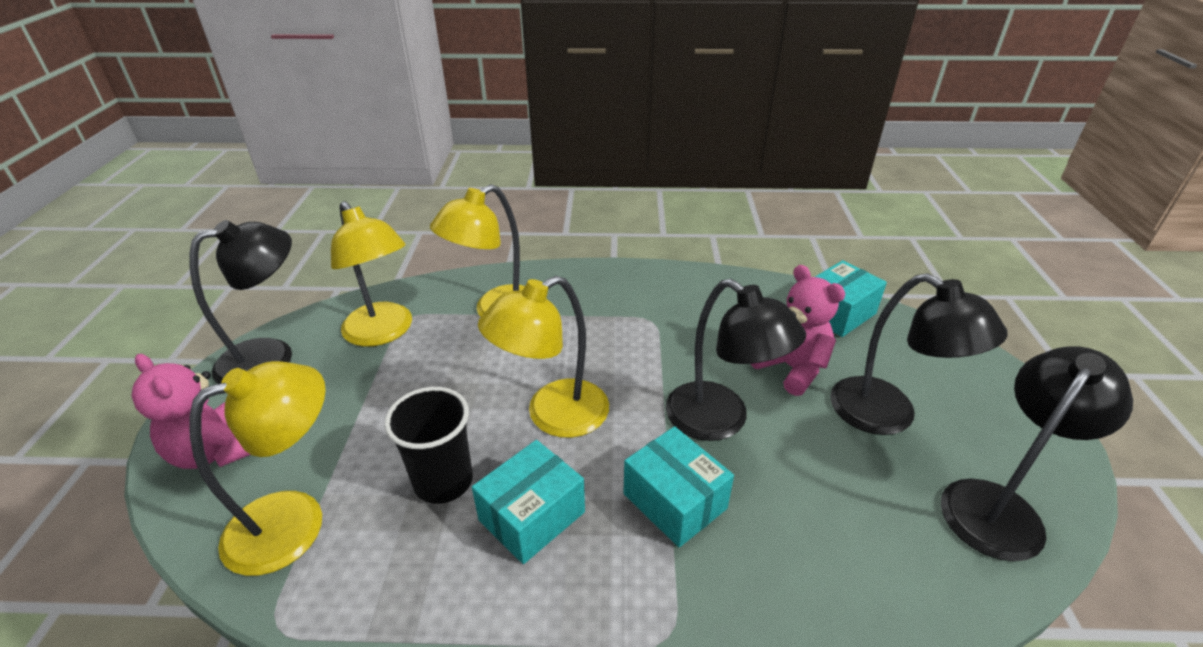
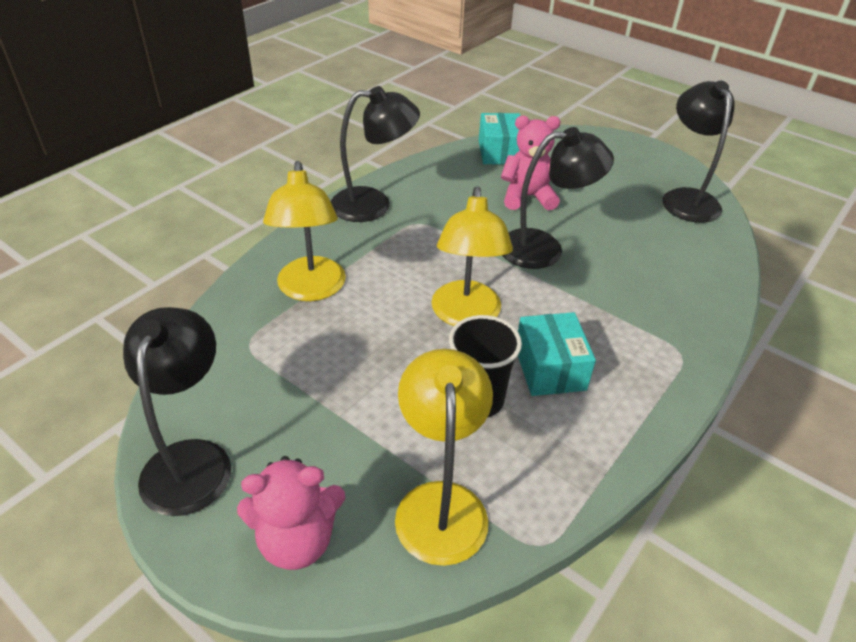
camera: 55 degrees left, 5 degrees up
(383, 333) = (252, 367): yellow lamp -> none
(675, 501) = (591, 301): turquoise box -> none
(888, 415) = (599, 190): black lamp -> black lamp (373, 204)

